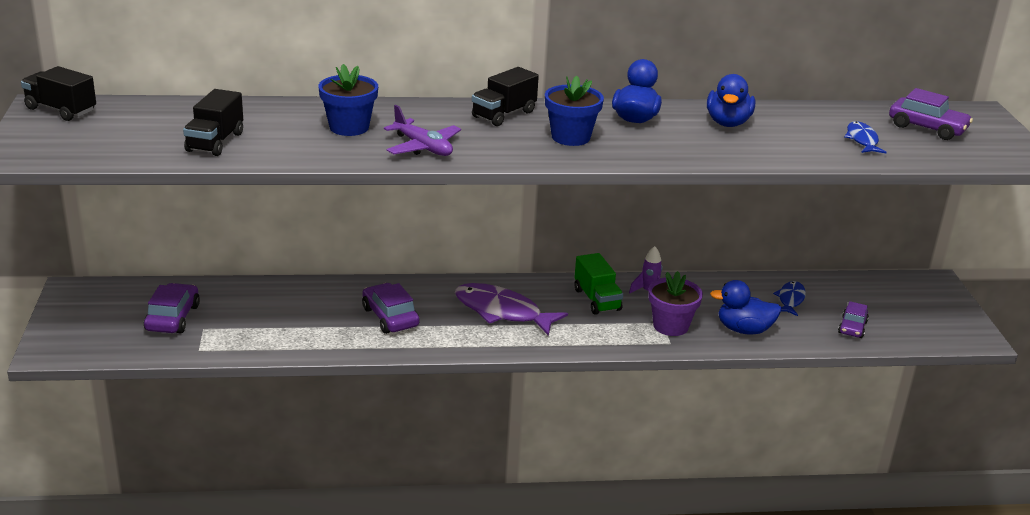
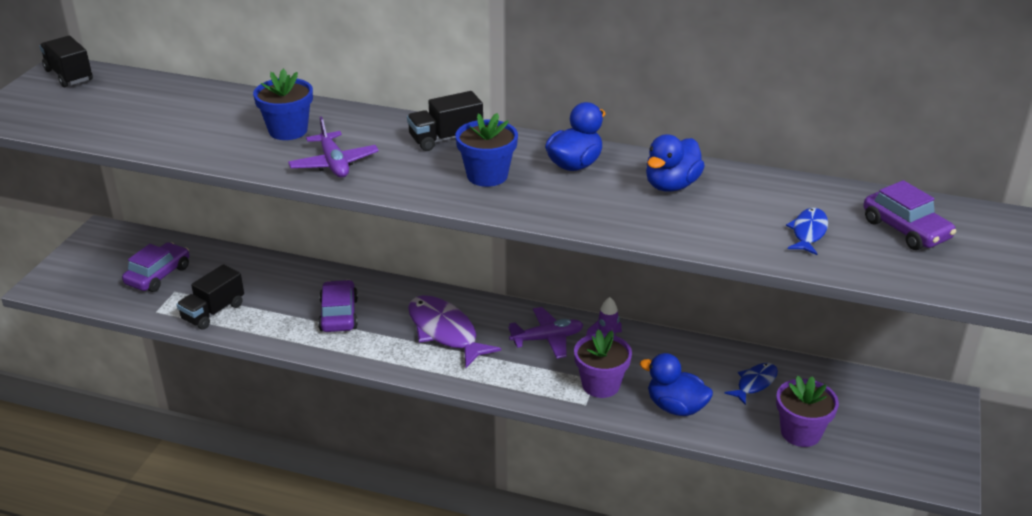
camera: 25 degrees right, 5 degrees up
(215, 142) = (159, 128): black truck -> black truck (213, 312)
(597, 300) = (547, 339): green truck -> purple plane
(852, 327) = (800, 432): purple car -> purple flower pot

